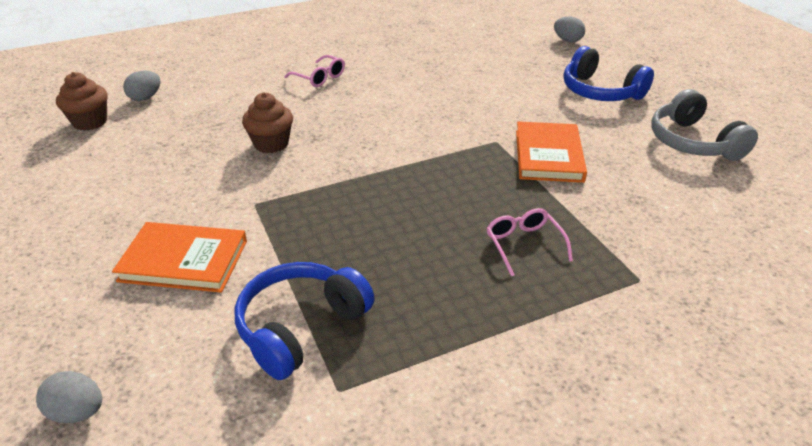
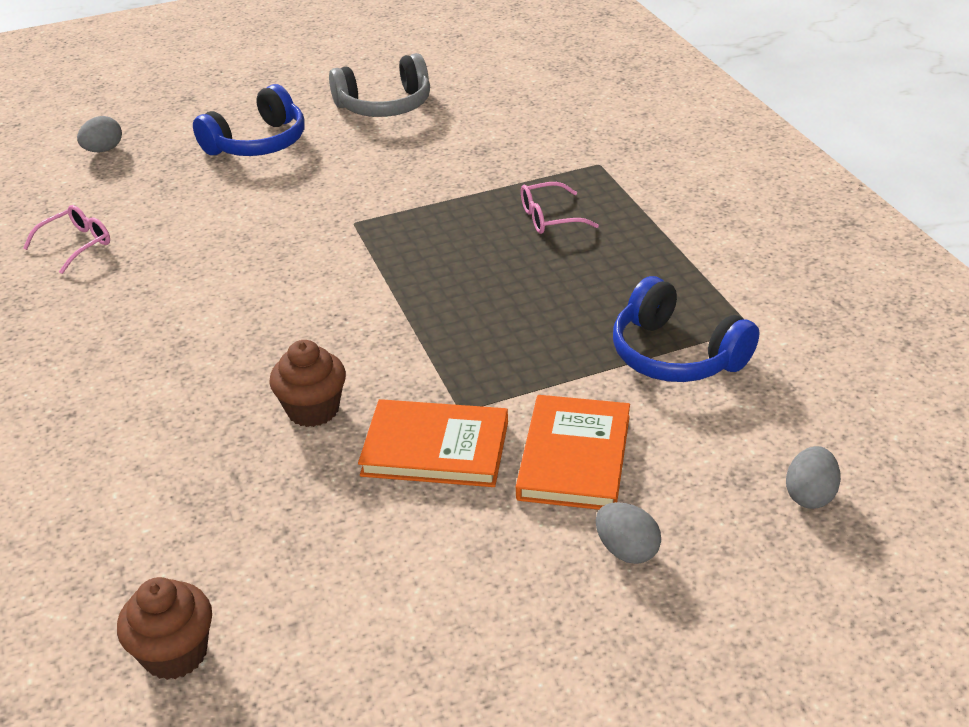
camera: 85 degrees left, 0 degrees up
(145, 98) = (104, 590): grey egg -> grey egg (626, 550)
(319, 78) = (117, 375): pink glasses -> pink glasses (77, 244)
(548, 155) = (392, 190): orange book -> orange book (435, 448)

